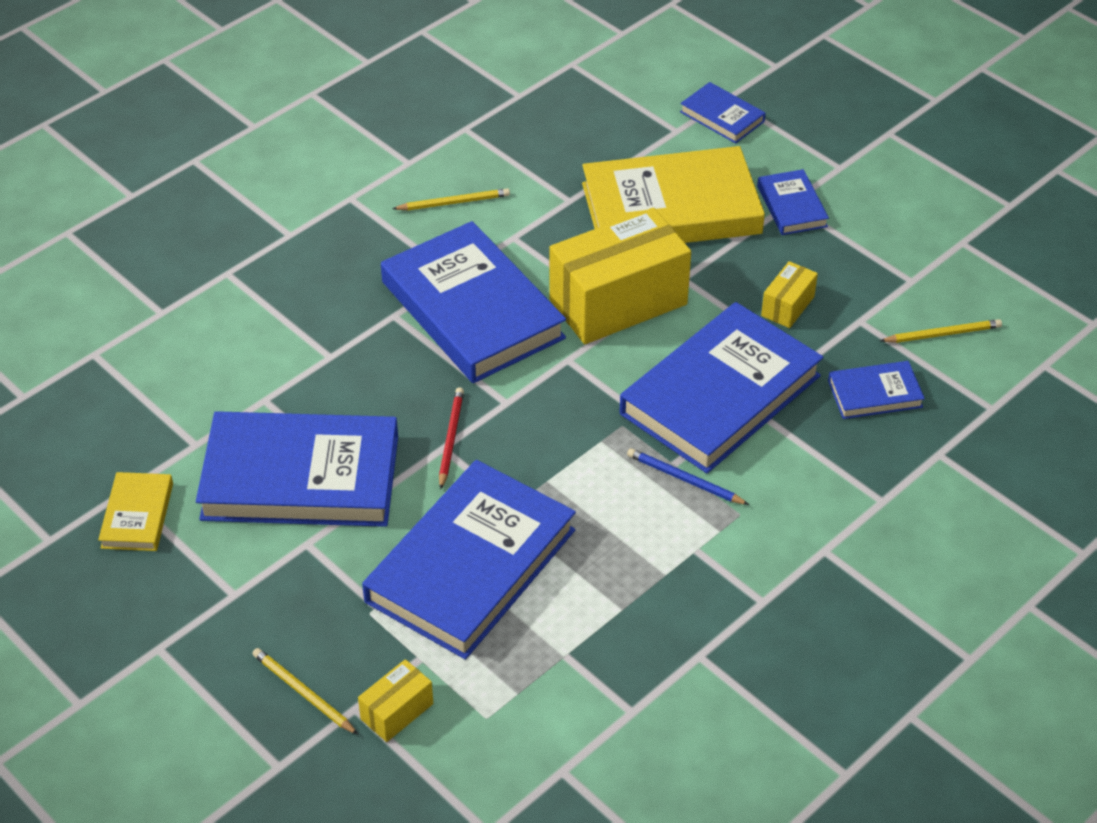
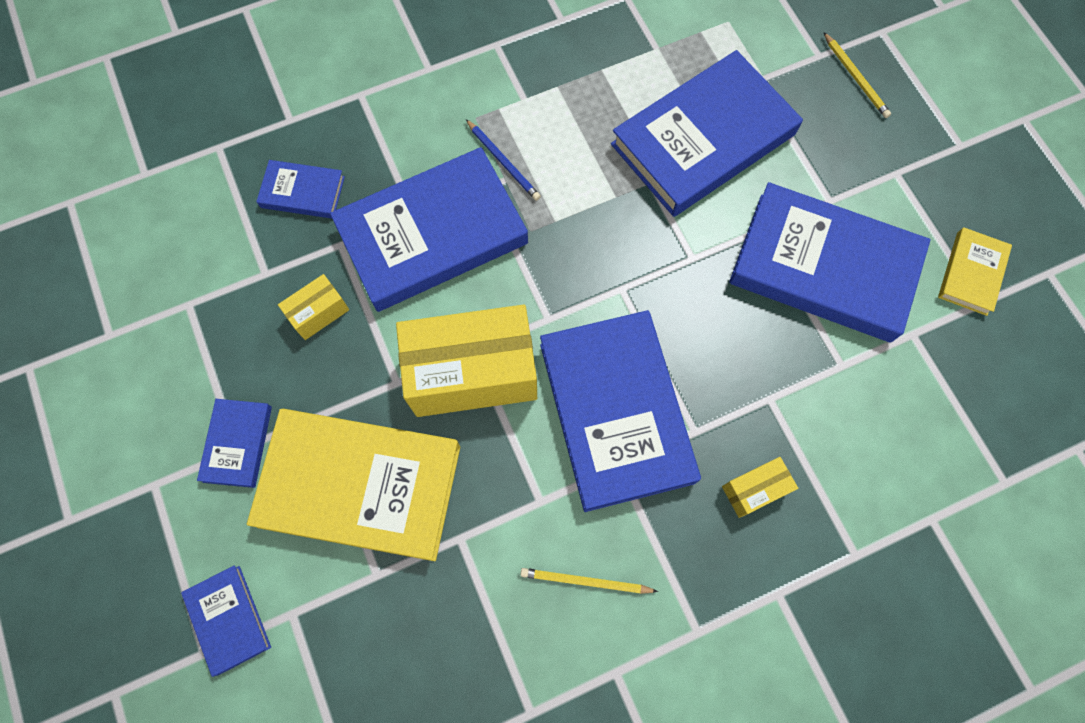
camera: 160 degrees left, 25 degrees up
(397, 711) = (790, 44): yellow box -> yellow box (754, 490)
(450, 438) = (683, 265): red pencil -> none
(942, 334) = (204, 234): yellow pencil -> none

